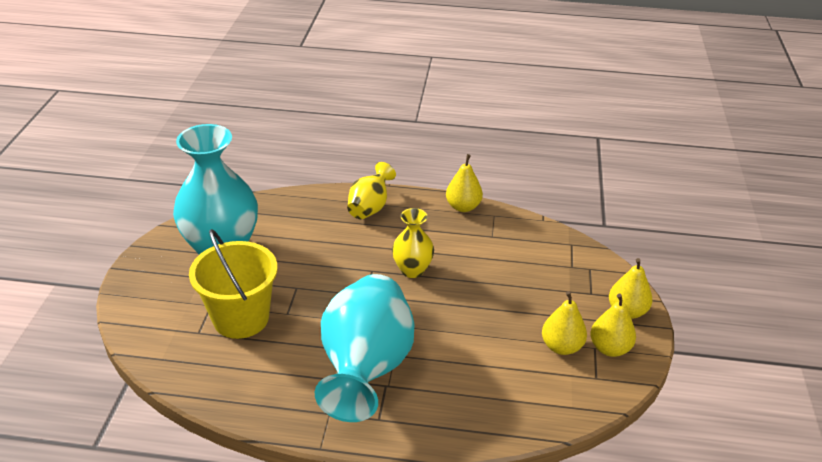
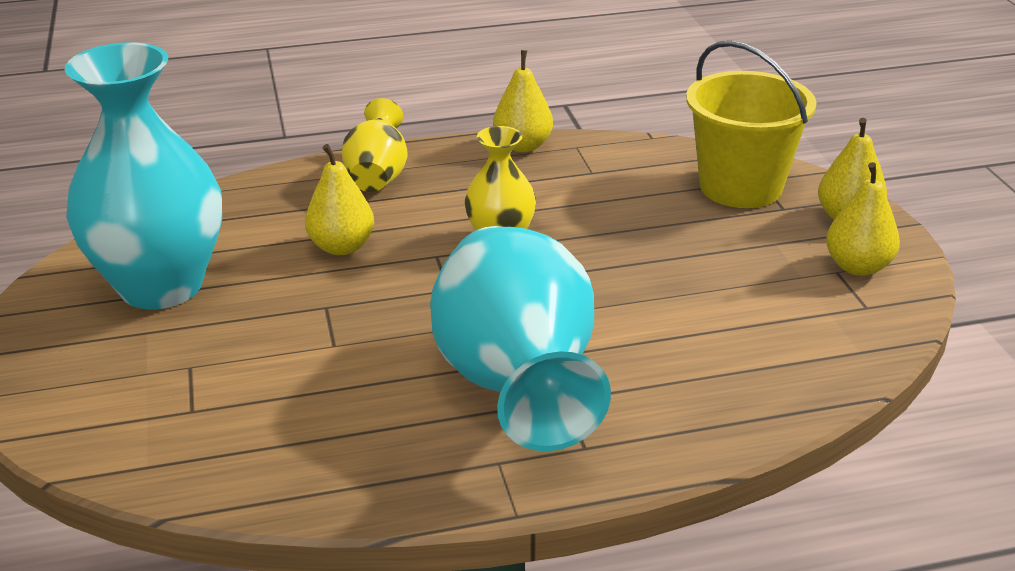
camera: 20 degrees left, 5 degrees down
(241, 318) = (256, 371): yellow bucket -> yellow bucket (740, 187)
(561, 346) = (790, 281): yellow pear -> yellow pear (342, 247)

